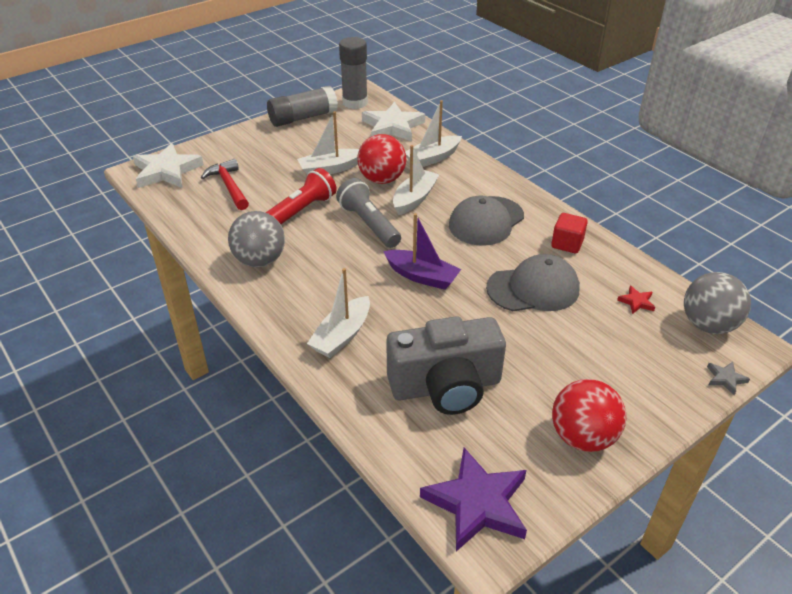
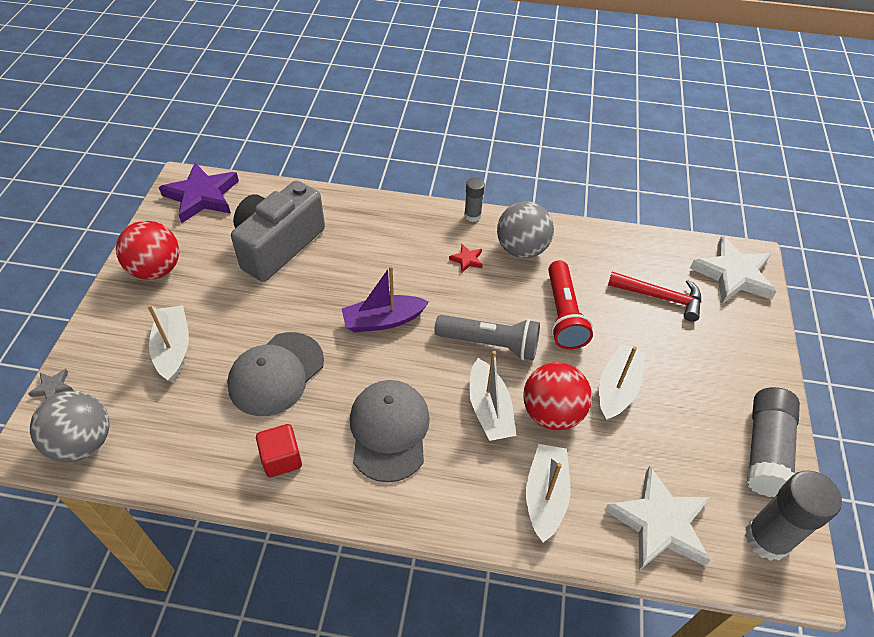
camera: 135 degrees right, 10 degrees up
(253, 306) = (472, 215): none -> grey glue stick
(342, 335) = (386, 234): white boat -> white boat (173, 349)
(636, 302) = (167, 424): red star -> red star (467, 260)

